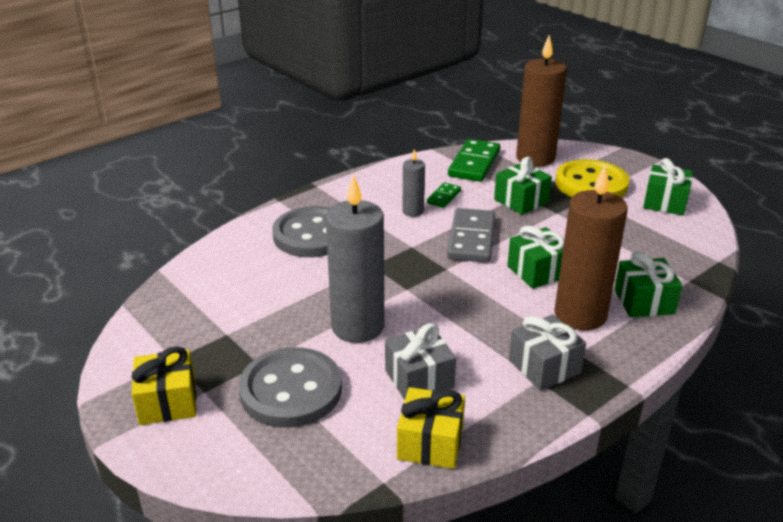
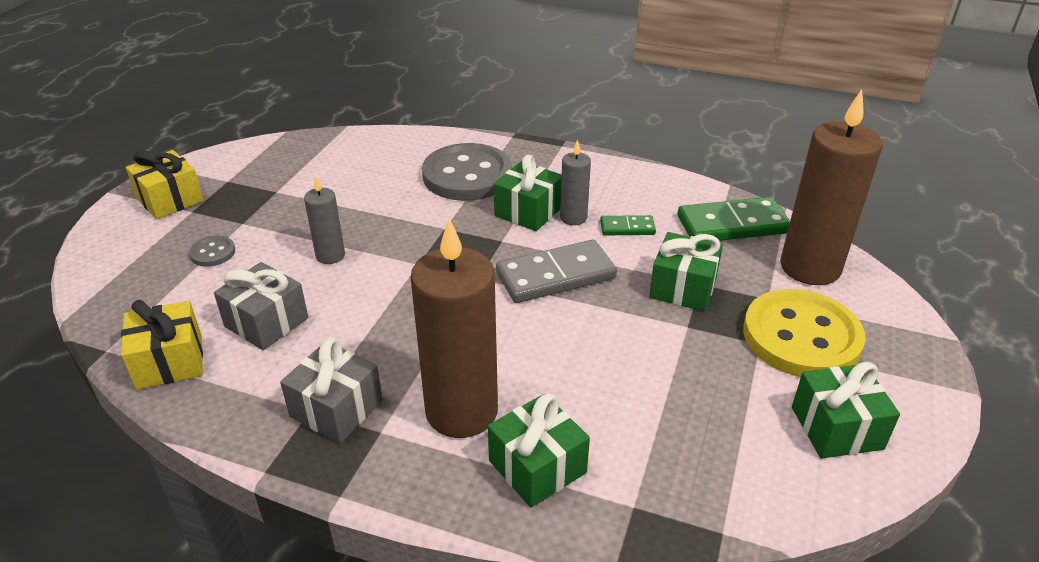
camera: 60 degrees right, 5 degrees up
(291, 390) = (213, 253): grey button -> grey button, size x0.43
(357, 327) = (330, 256): grey candle -> grey candle, size x0.50
(537, 271) = (530, 348): green gift -> green gift (528, 212)

